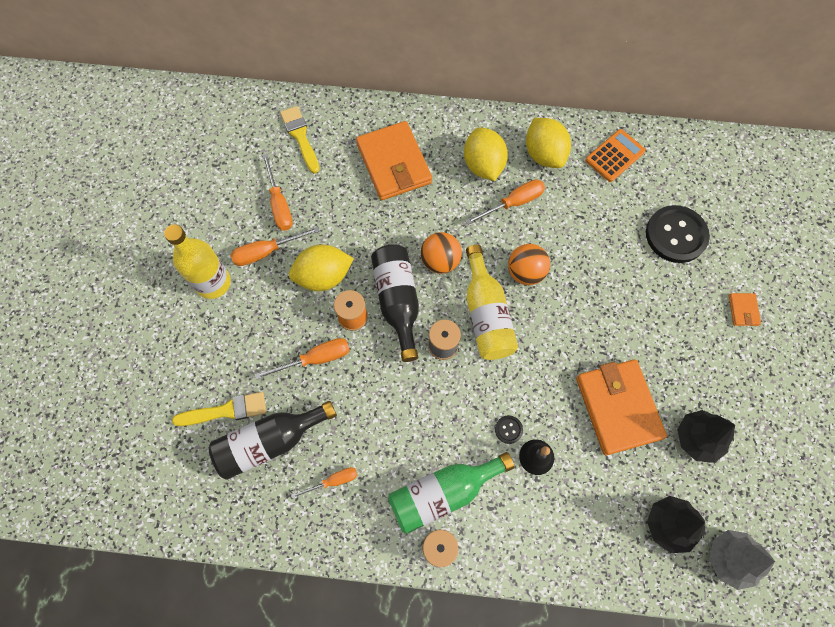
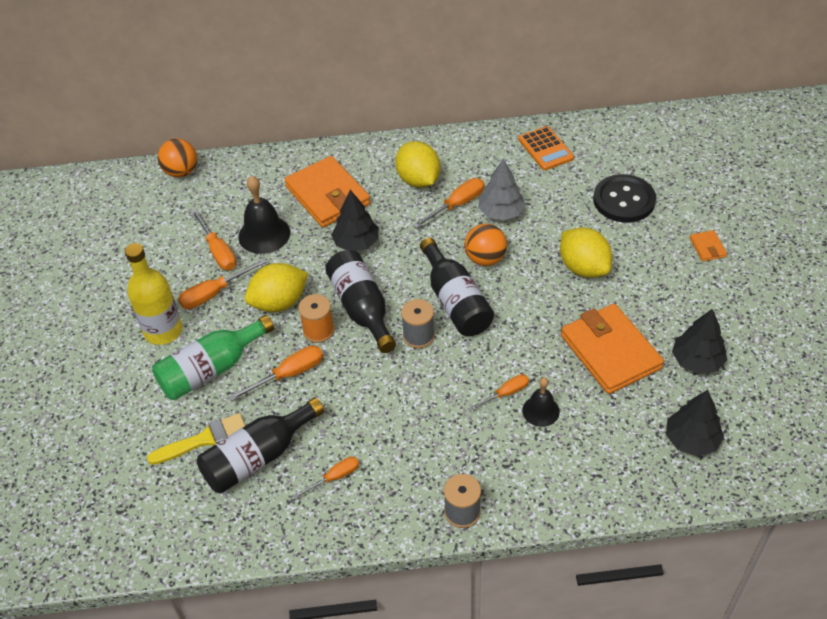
camera: 10 degrees left, 20 degrees down
(300, 136) = (226, 191): yellow brush -> none
(325, 195) = (264, 234): none -> black bell
(409, 225) = (356, 243): none -> black tree
(440, 261) = (396, 266): orange ball -> orange ball (181, 172)
(443, 493) = (453, 463): green bottle -> green bottle (211, 369)
(486, 314) = (455, 301): yellow bottle -> black bottle
(508, 429) = (505, 393): black button -> orange screwdriver
(544, 154) = (476, 160): yellow lemon -> yellow lemon (583, 268)
(614, 156) = (545, 149): orange calculator -> orange calculator turned 120 degrees clockwise
(730, 558) = (761, 455): grey tree -> grey tree (501, 212)

